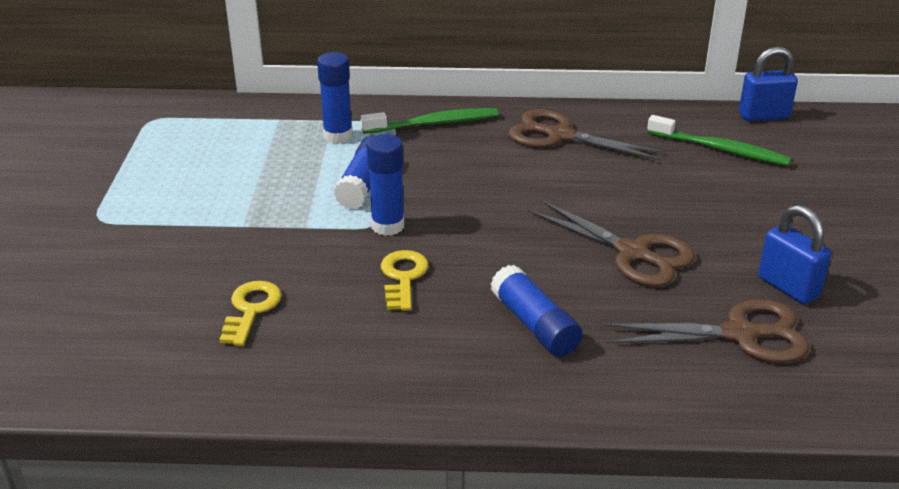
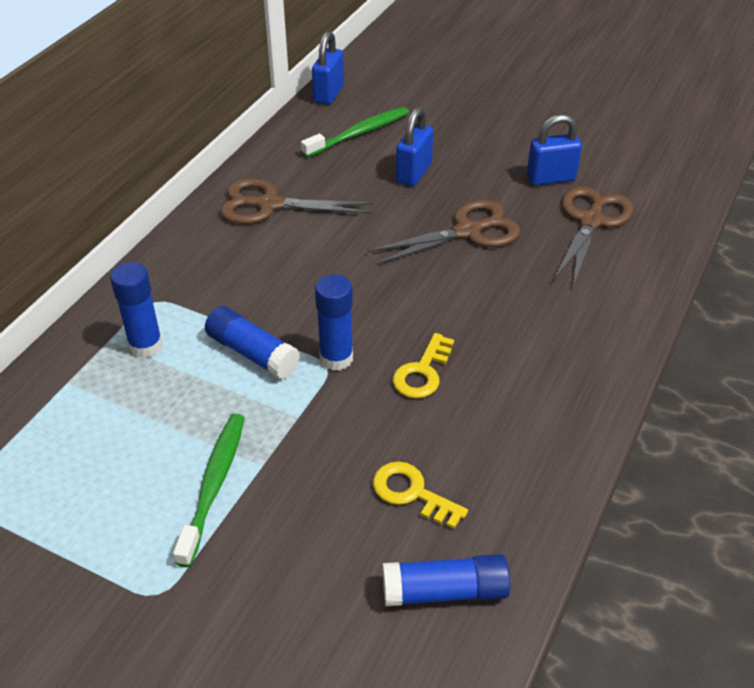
camera: 65 degrees left, 10 degrees up
(403, 277) = (422, 372): yellow key -> yellow key turned 90 degrees counterclockwise
(434, 124) = (181, 272): green toothbrush -> green toothbrush (214, 485)
(534, 324) = (529, 316): blue glue stick -> blue glue stick (445, 591)
(559, 136) = (269, 205): brown scissors -> brown scissors turned 45 degrees clockwise
(692, 197) = (414, 173): none -> blue padlock

